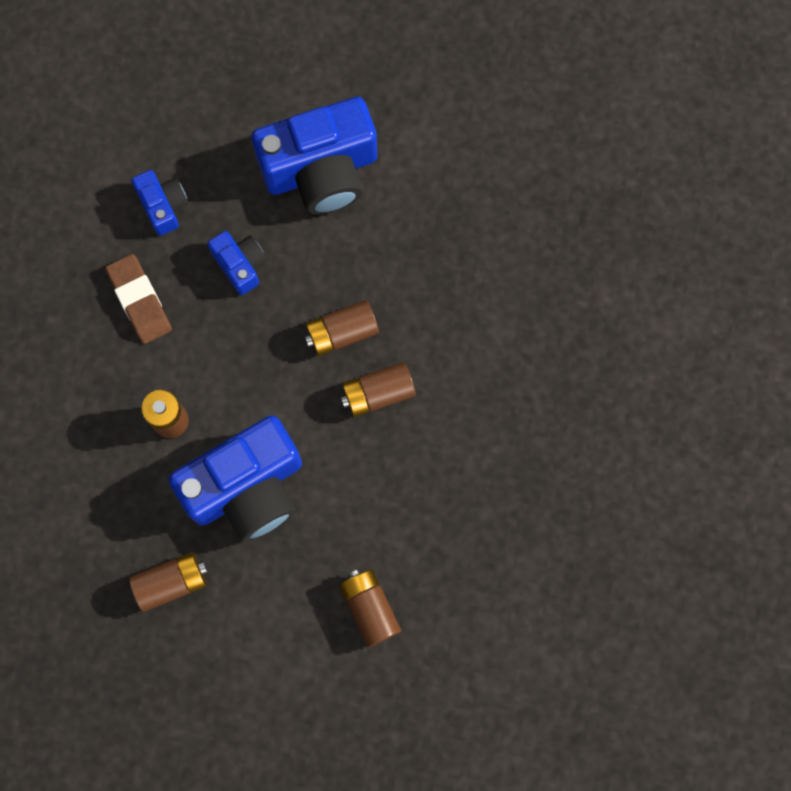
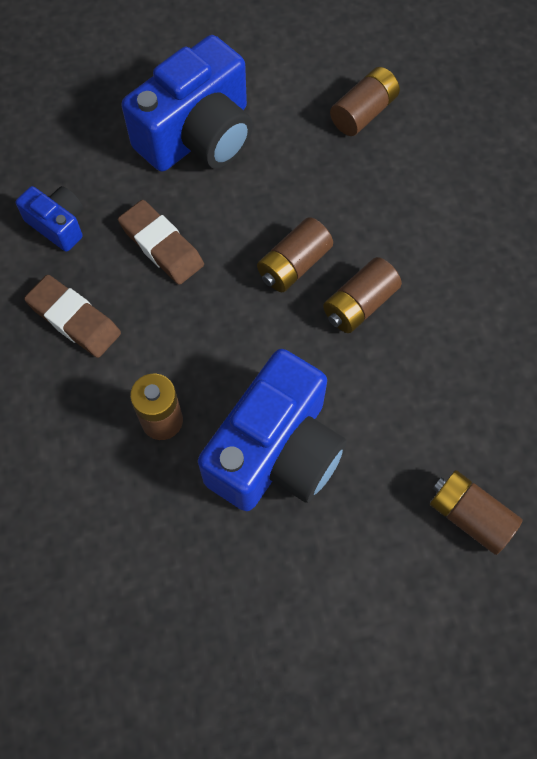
camera: 25 degrees left, 10 degrees down
(172, 582) = (245, 588): brown battery -> brown battery (363, 113)
(240, 265) = (161, 246): blue camera -> brown eraser

